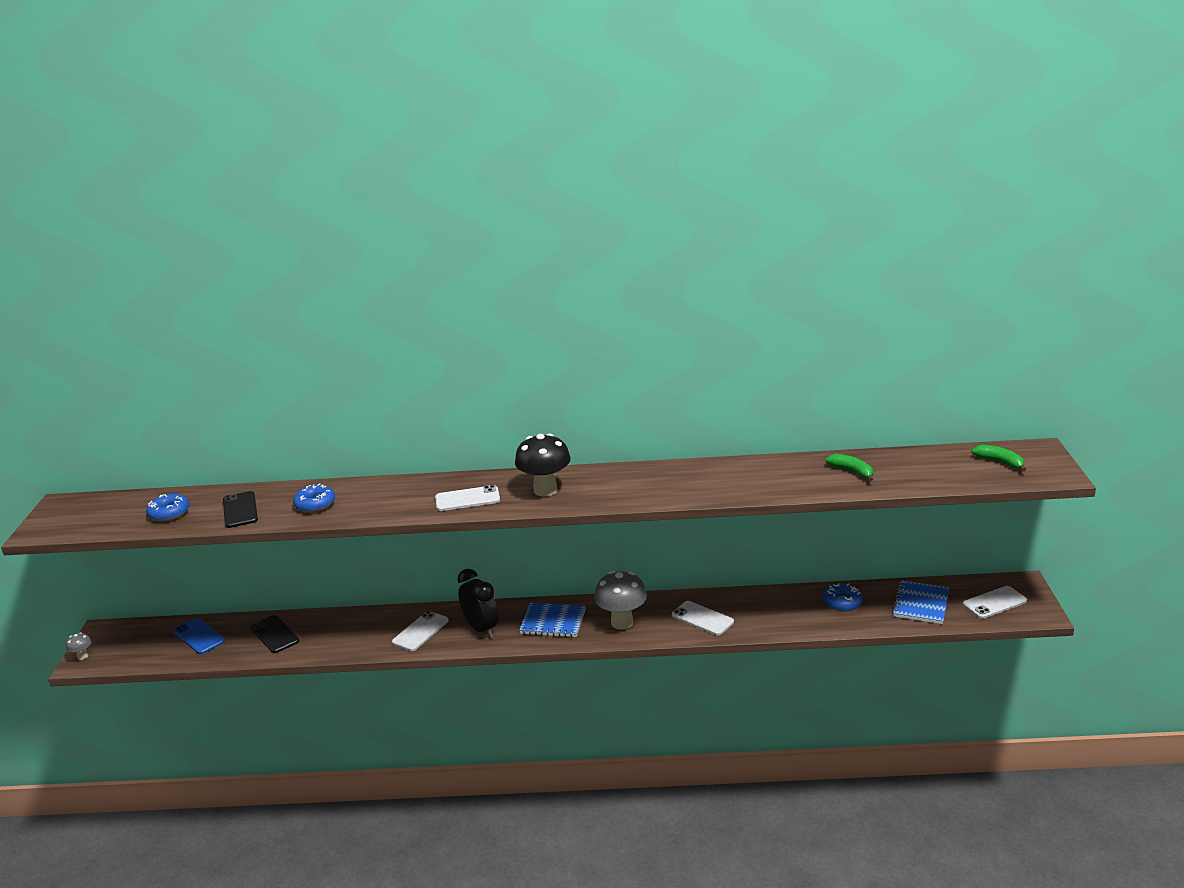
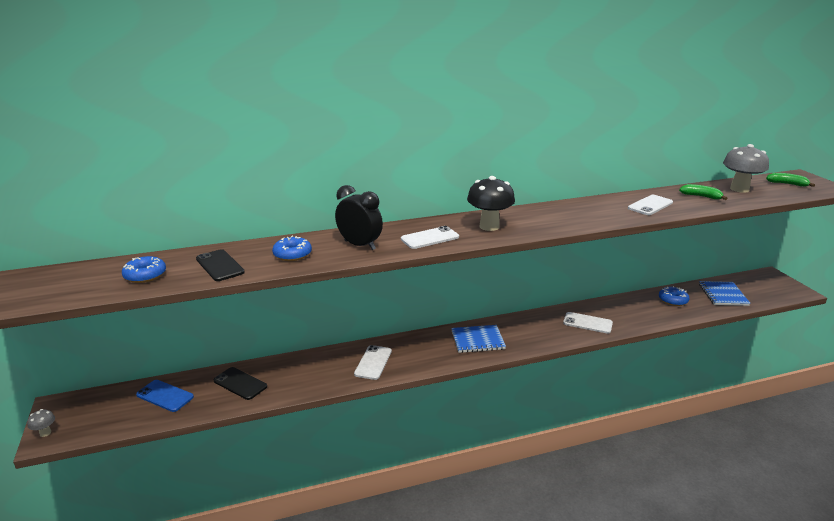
camera: 20 degrees left, 0 degrees up
(481, 629) = (423, 353): black clock -> black clock (360, 245)
(622, 622) = (531, 333): grey mushroom -> grey mushroom (739, 189)
(994, 603) = (766, 288): white phone -> white phone (650, 205)

